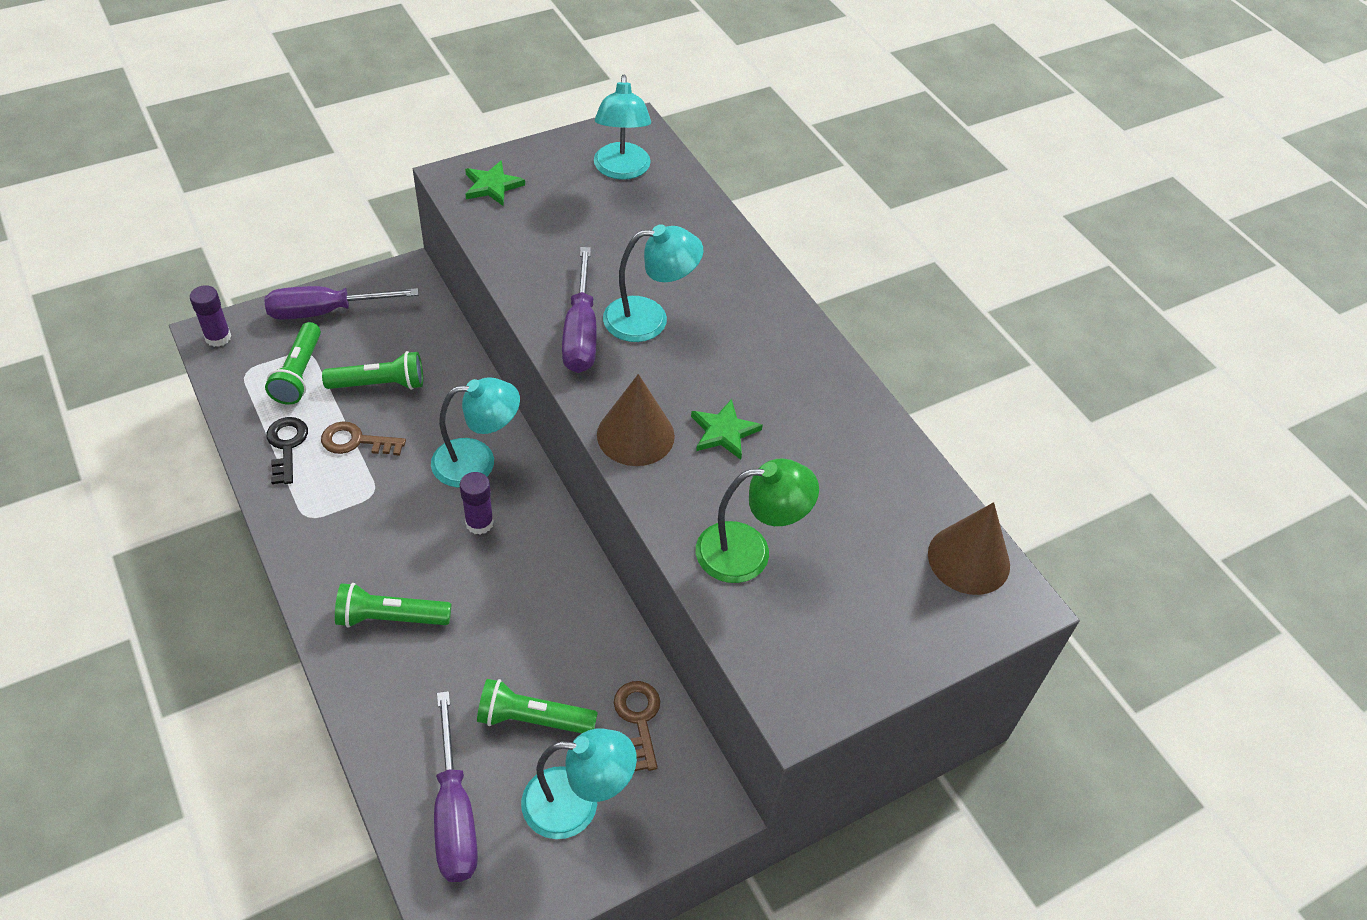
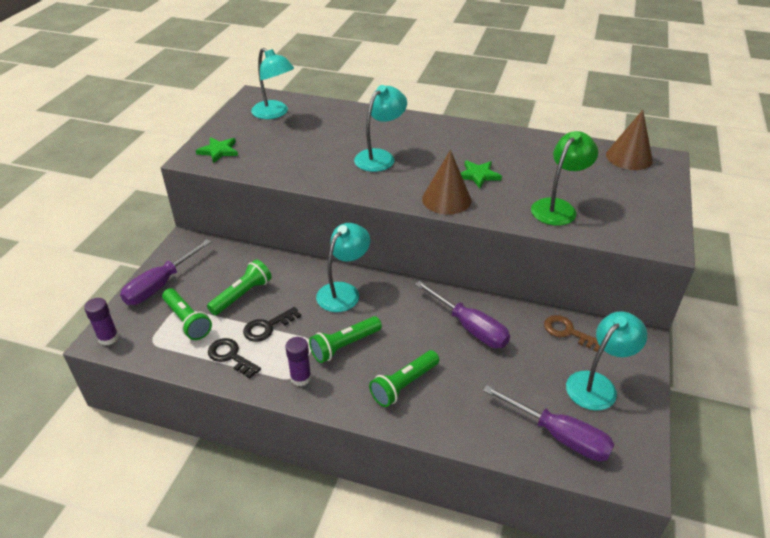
camera: 40 degrees left, 10 degrees down
(356, 441) = (267, 327): brown key -> black key
(479, 523) = (384, 314): purple glue stick -> purple glue stick (301, 378)
(533, 719) = (530, 369): green flashlight -> green flashlight (344, 346)
(581, 333) = (358, 179): purple screwdriver -> purple screwdriver (470, 327)

